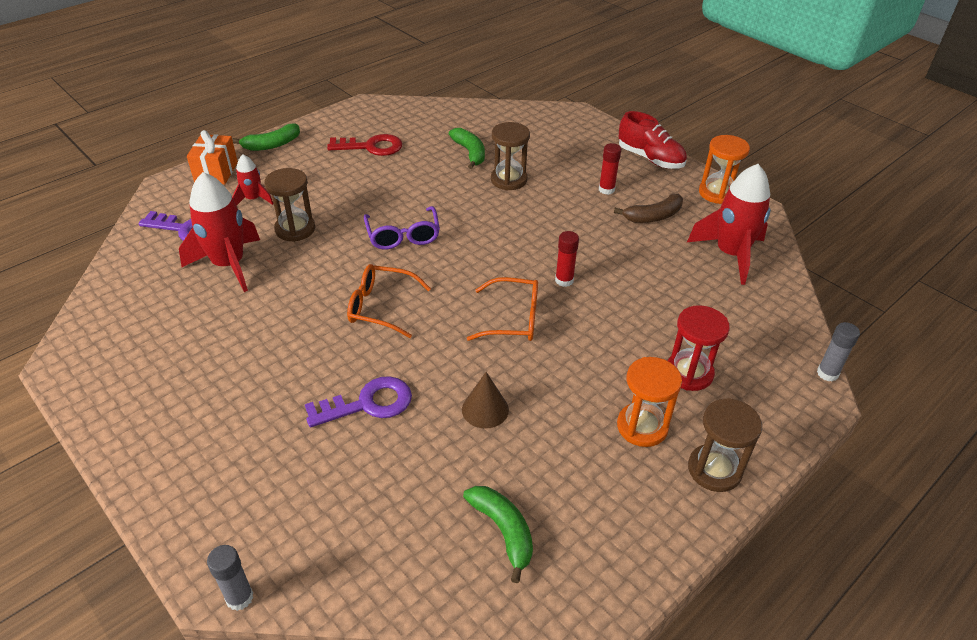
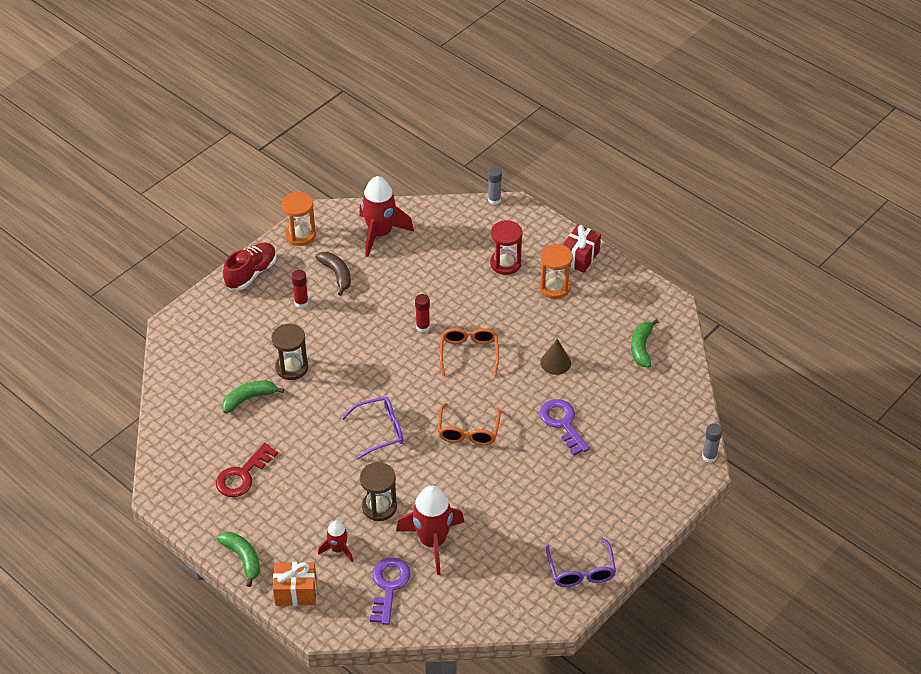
camera: 95 degrees left, 5 degrees up
(113, 393) = (581, 571): none -> purple glasses
(371, 147) = (242, 475): red key -> red key turned 135 degrees counterclockwise
(503, 531) = (641, 347): green banana -> green banana turned 45 degrees counterclockwise
(714, 470) = (580, 257): brown hourglass -> red gift

